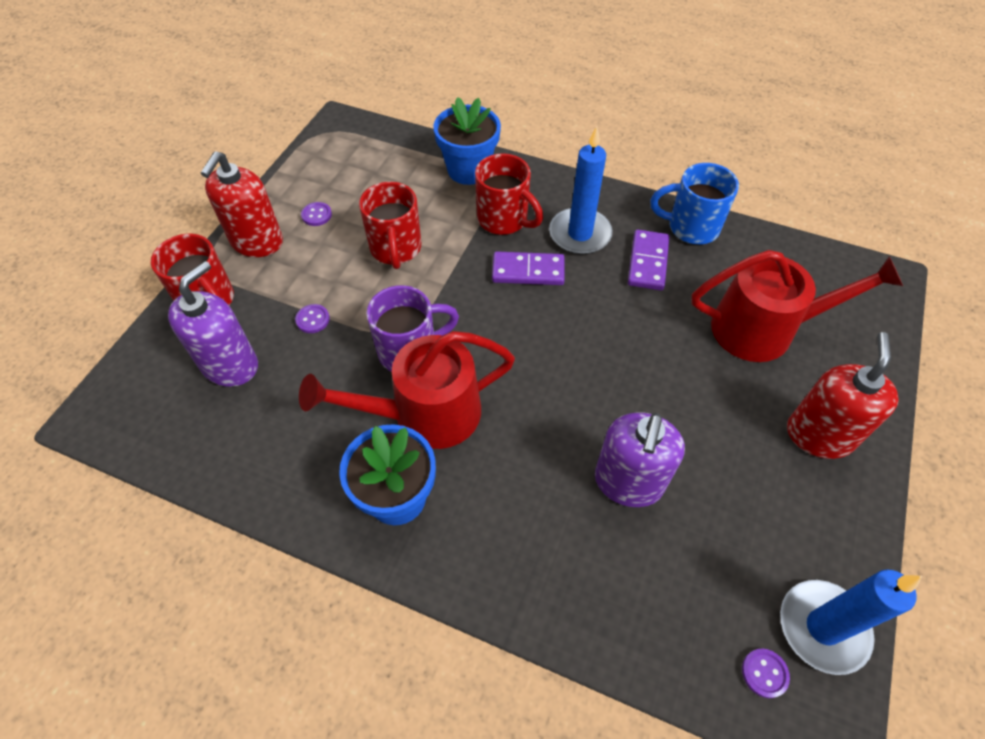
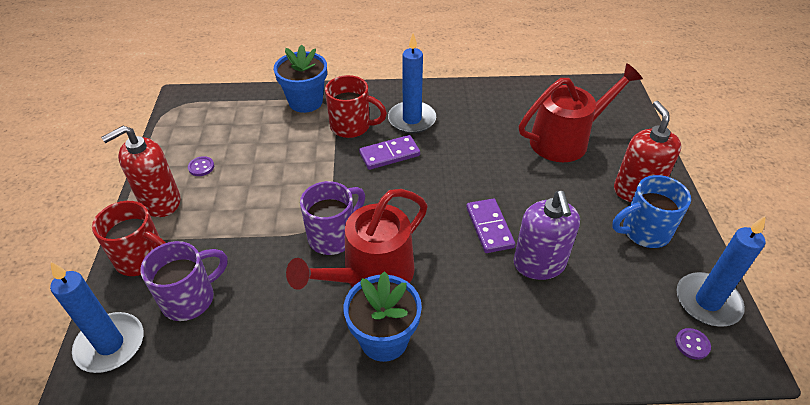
camera: 25 degrees left, 10 degrees down
(135, 384) = (110, 345): none -> blue candle
(230, 365) = (190, 298): purple soap dispenser -> purple mug
(257, 242) = (160, 202): red soap dispenser -> red soap dispenser turned 60 degrees clockwise
(313, 319) = (242, 241): purple button -> none
(396, 249) = (281, 171): red mug -> none
(647, 262) = (468, 123): purple domino -> purple domino (489, 227)
(691, 227) = (483, 93): blue mug -> blue mug (644, 232)

